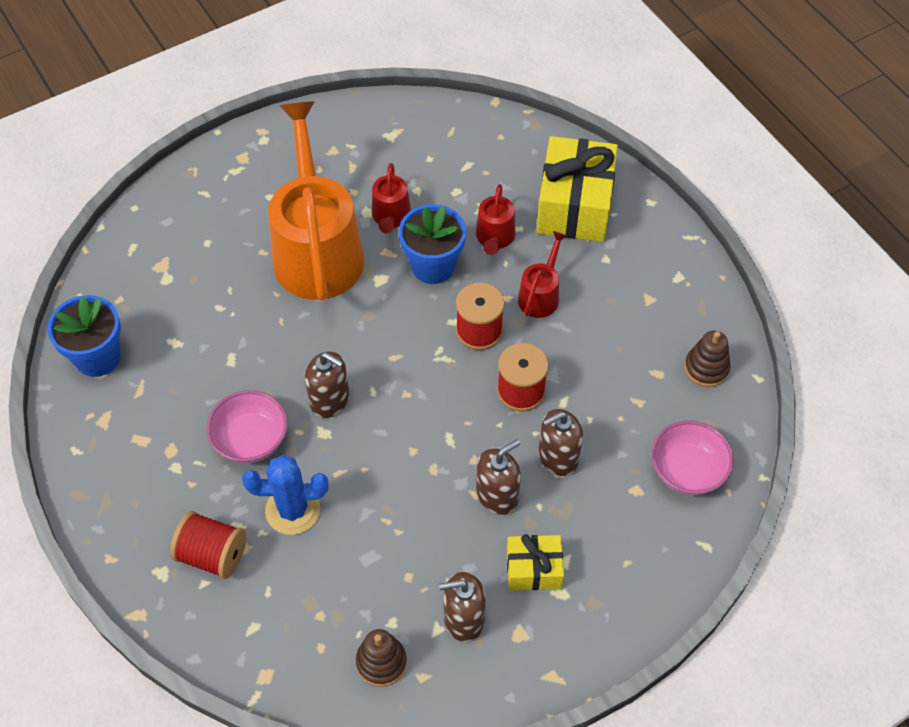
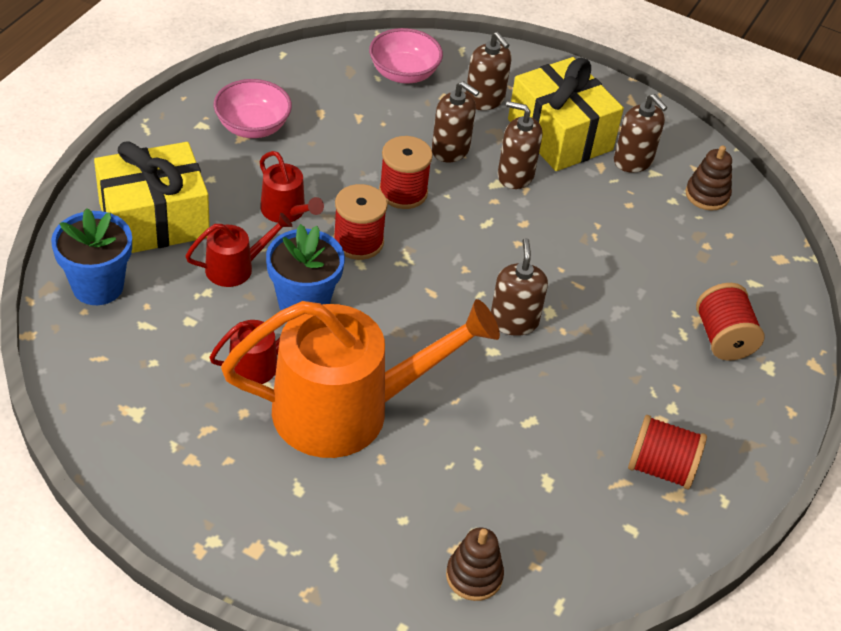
camera: 125 degrees left, 10 degrees down
(98, 357) = (616, 543): blue flower pot -> blue flower pot (98, 286)
(131, 424) = (661, 468): none -> red spool
(251, 440) = (599, 362): pink bowl -> pink bowl (252, 127)
(292, 510) = (638, 301): blue cactus -> none
(317, 250) = (346, 410): orange watering can -> orange watering can turned 150 degrees counterclockwise
(533, 569) = (560, 135): yellow gift -> yellow gift, size x1.84
(540, 295) = (286, 211): red watering can -> red watering can turned 120 degrees counterclockwise
(617, 526) = (484, 99): none -> brown soap dispenser
(706, 368) = (294, 85): brown stacking toy -> brown stacking toy (474, 576)

